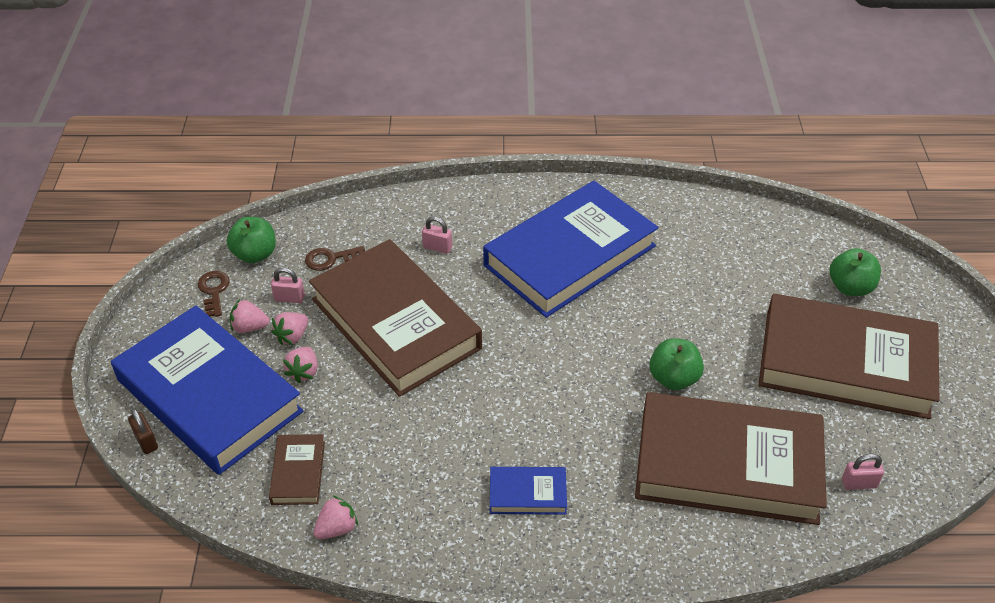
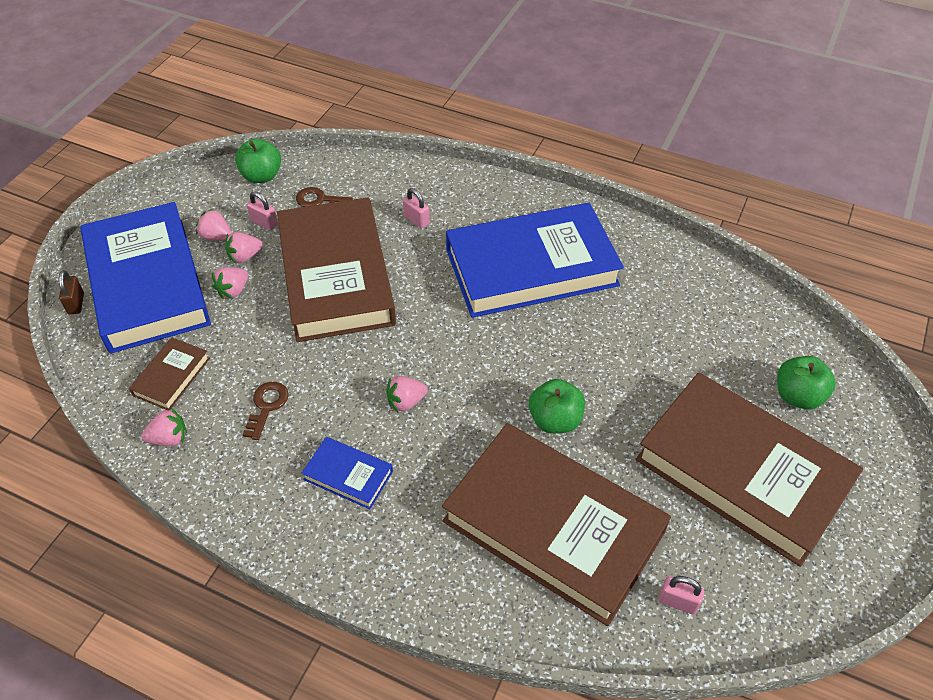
camera: 25 degrees right, 5 degrees up
(214, 291) = (209, 196): brown key -> brown key (267, 406)
(536, 411) = (406, 402): none -> pink strawberry

